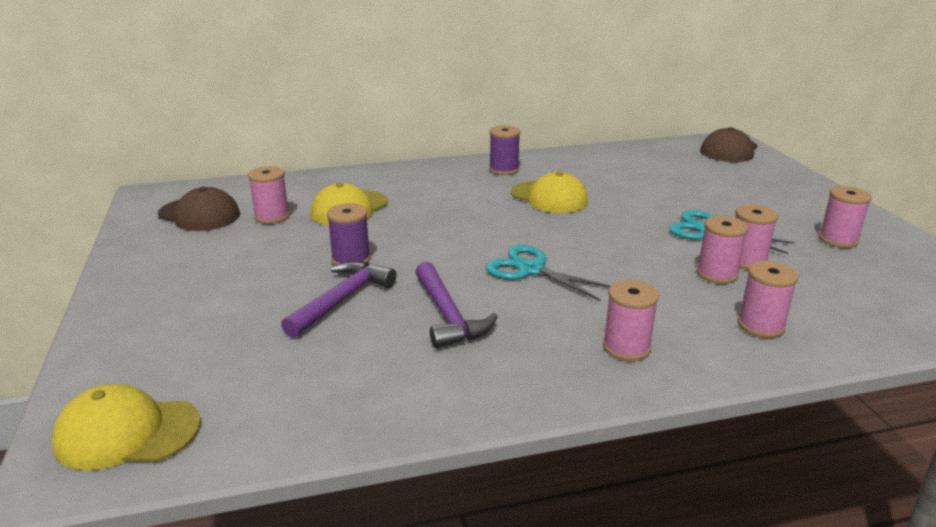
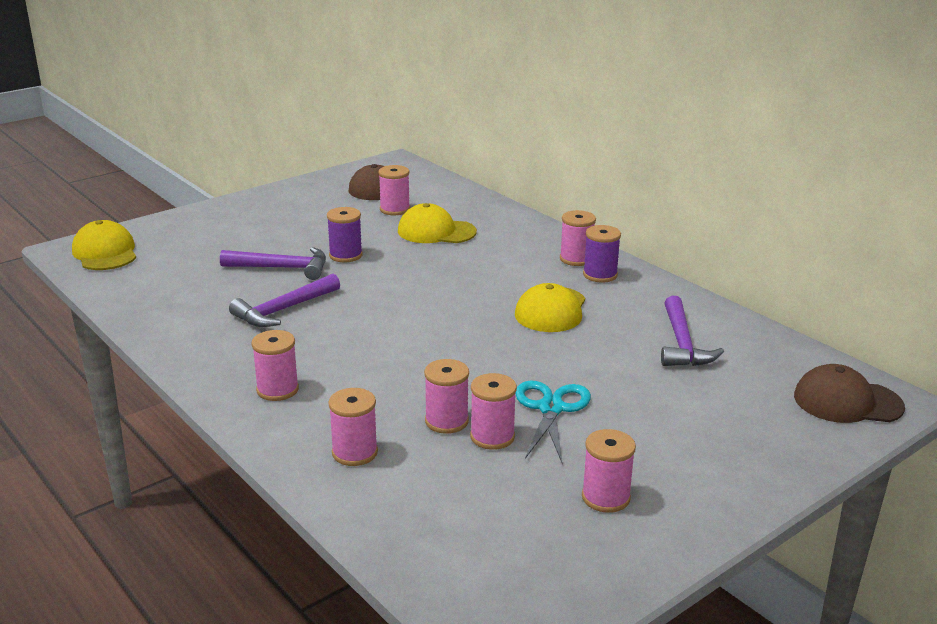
camera: 65 degrees right, 0 degrees up
(467, 171) = (576, 259): none -> pink spool
(531, 269) = (383, 328): turquoise scissors -> none
(632, 171) = (682, 344): none -> purple hammer

